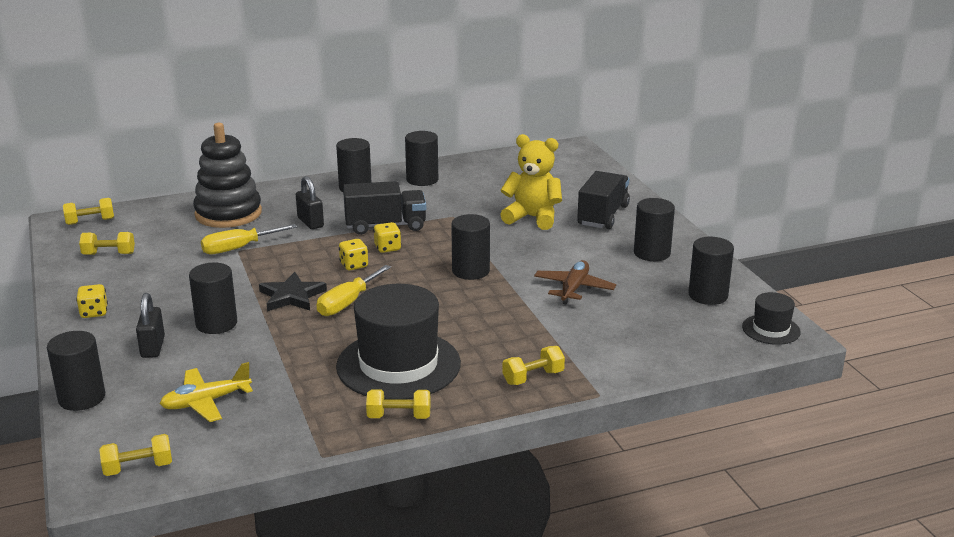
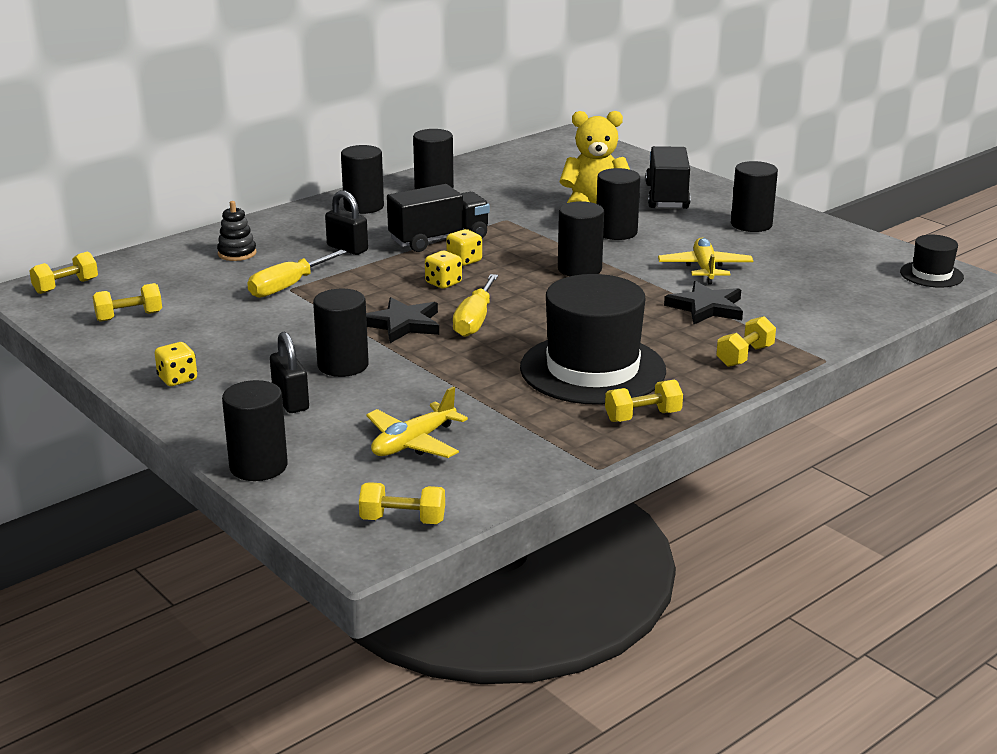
camera: 20 degrees left, 0 degrees up
(138, 468) = (403, 520): yellow dumbbell -> yellow dumbbell turned 45 degrees clockwise
(228, 214) = (237, 253): black stacking toy -> black stacking toy, size x0.46
(542, 325) = (706, 307): none -> black star
(574, 288) = (705, 269): brown plane -> yellow plane
(708, 295) = (843, 254): black cylinder -> black cylinder (616, 232)

